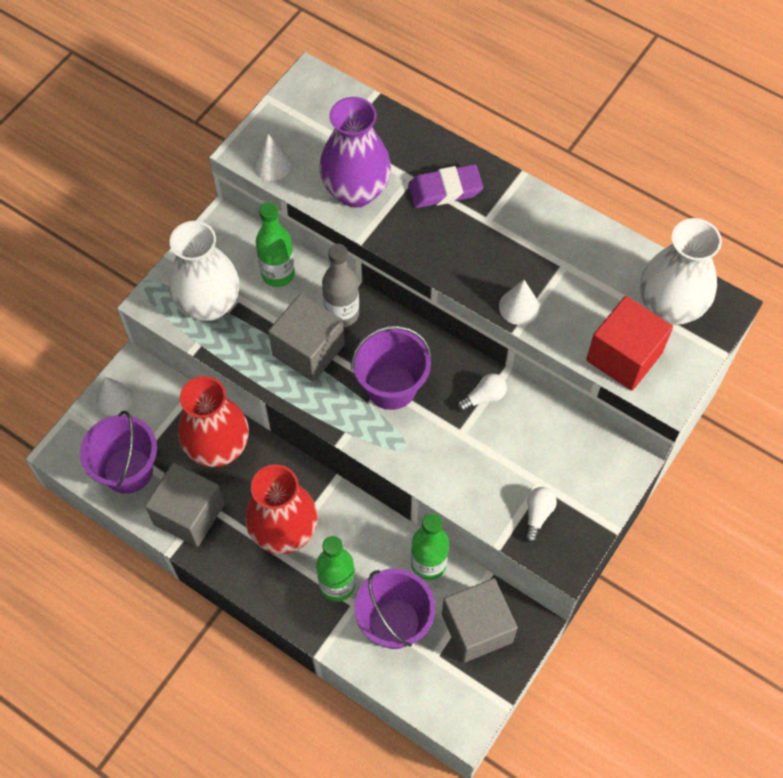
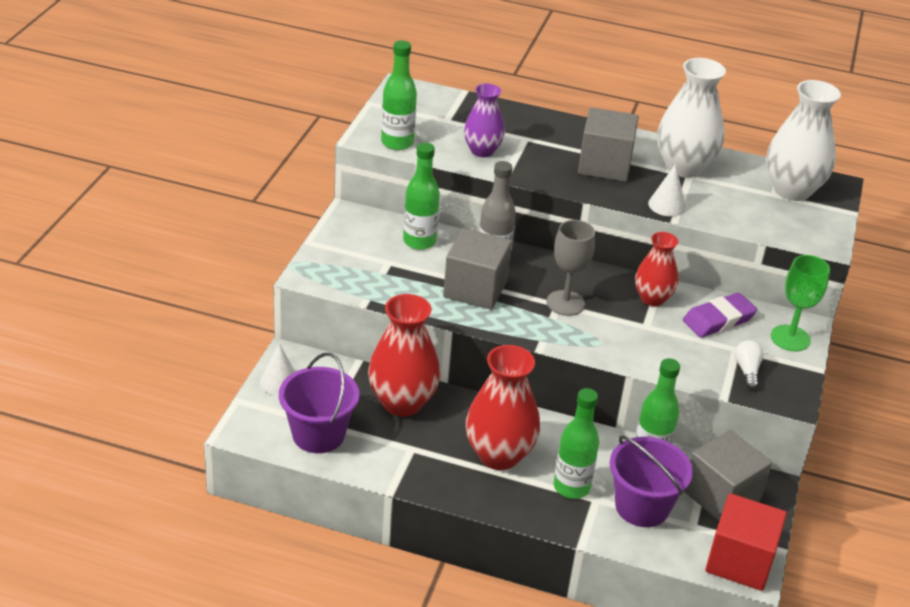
camera: 20 degrees left, 25 degrees down
(189, 514) = (397, 458): grey cube -> grey cube (604, 165)
(209, 304) = (364, 270): white vase -> white vase (684, 167)
(272, 165) = (397, 143): white cone -> green bottle
(356, 191) = (482, 151): purple vase -> purple vase, size x0.62
(391, 386) = (565, 303): purple bucket -> grey goblet
(445, 190) = (559, 142): purple eraser -> purple eraser (718, 320)
(483, 397) = (652, 298): white light bulb -> red vase
(604, 480) = (790, 338): none -> green goblet
(624, 356) = (774, 224): red cube -> red cube (740, 561)

